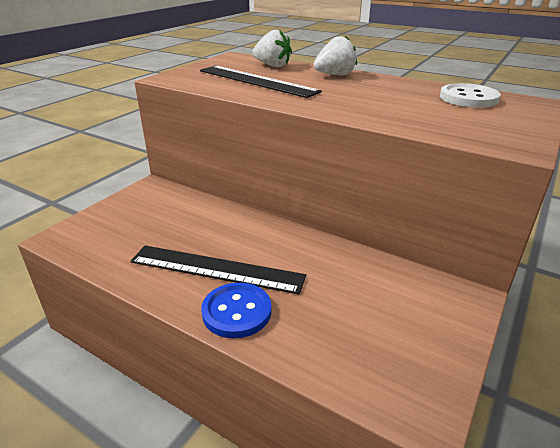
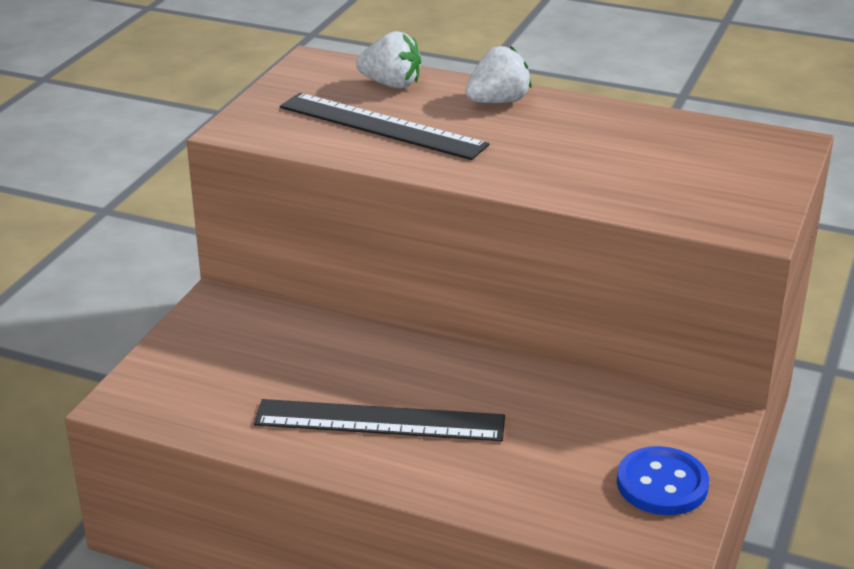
camera: 10 degrees left, 0 degrees up
(237, 312) = (429, 471): blue button -> blue button (662, 484)
(468, 98) = (697, 142): white button -> none

